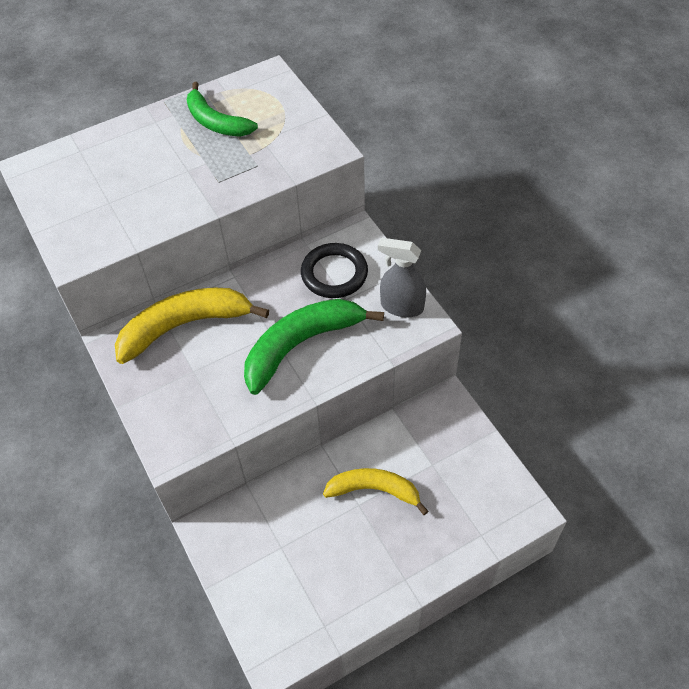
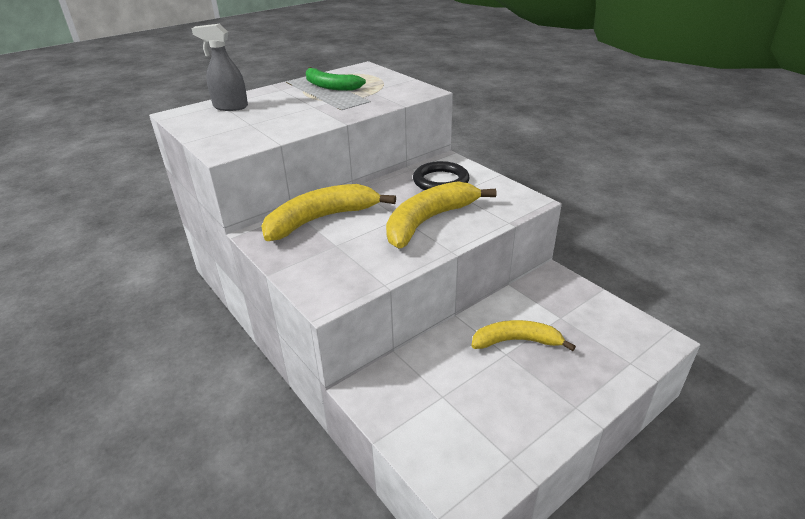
camera: 10 degrees left, 20 degrees down
(301, 345) = (428, 221): green banana -> yellow banana
(401, 306) = (504, 193): grey spray bottle -> grey spray bottle (230, 107)

